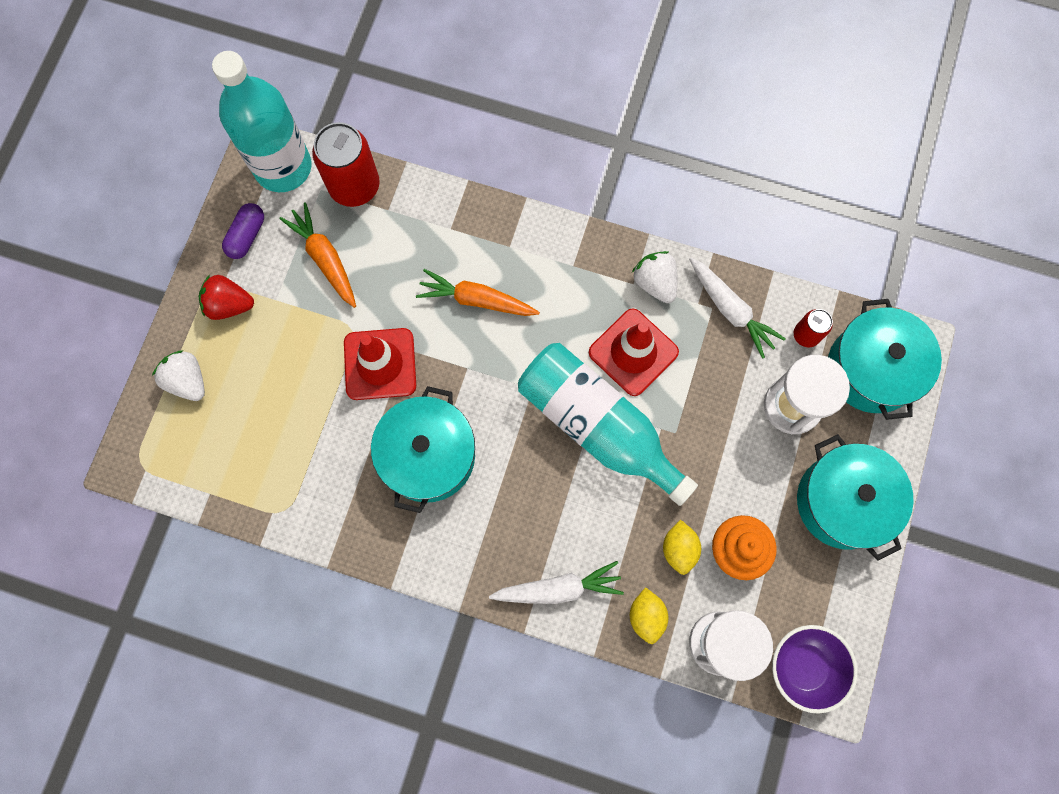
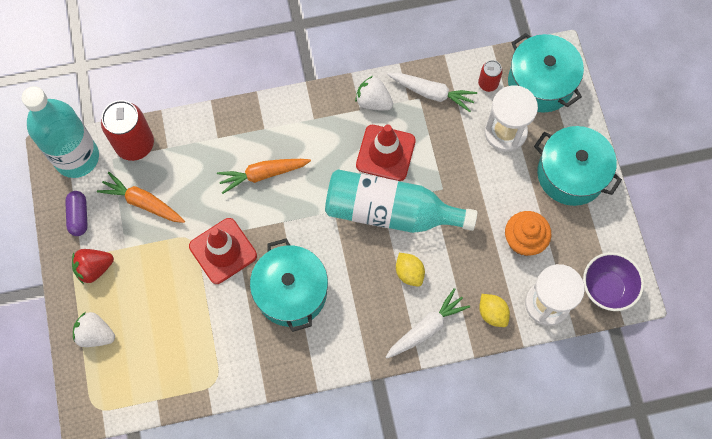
camera: 30 degrees left, 5 degrees down
(679, 549) = (488, 260): yellow lemon -> yellow lemon (409, 273)

